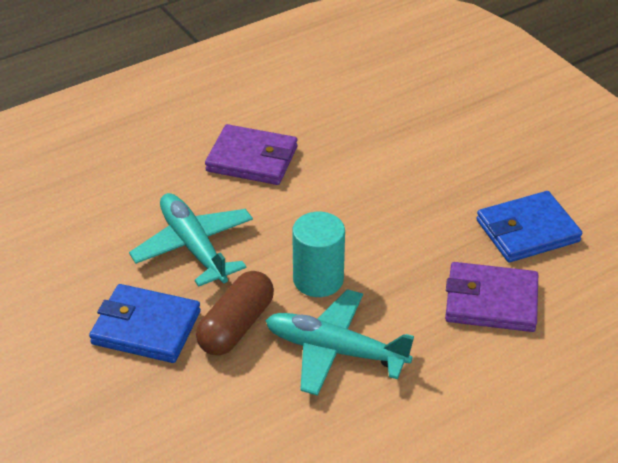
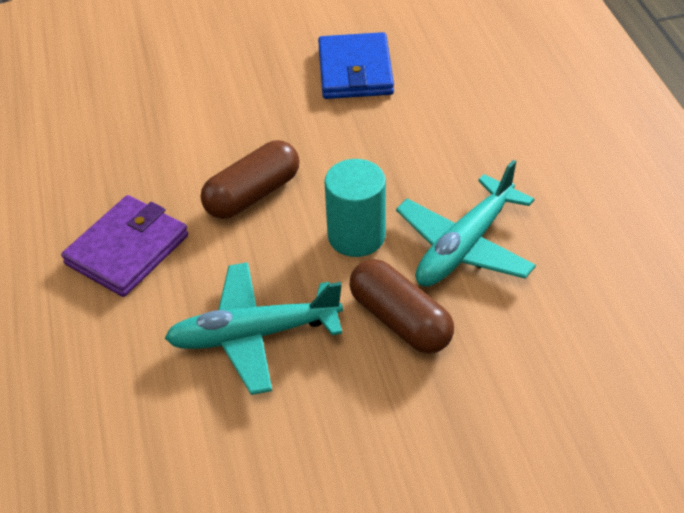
camera: 70 degrees left, 5 degrees up
(146, 327) = (371, 406): blue wallet -> none
(338, 208) = (253, 194): none -> brown capsule
(491, 301) = (438, 119): purple wallet -> none

